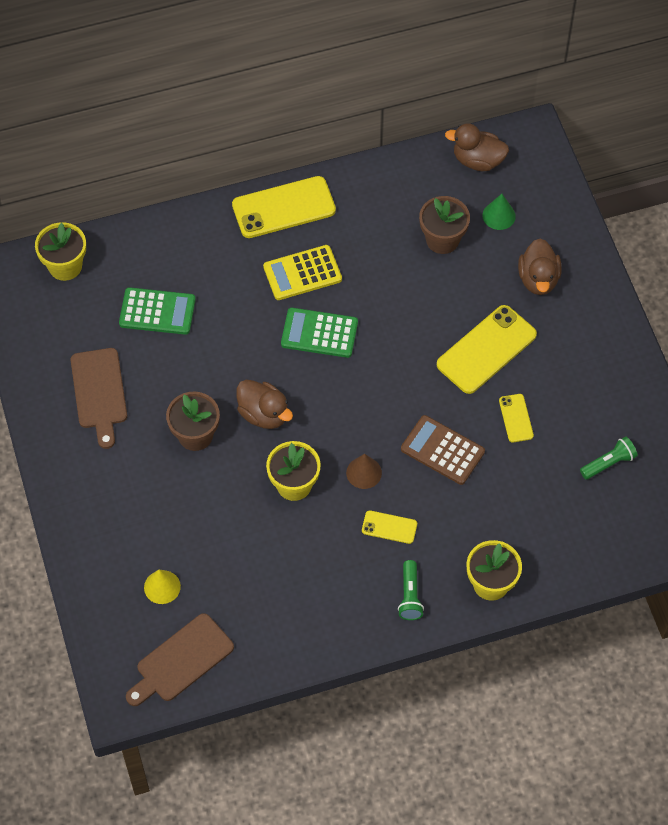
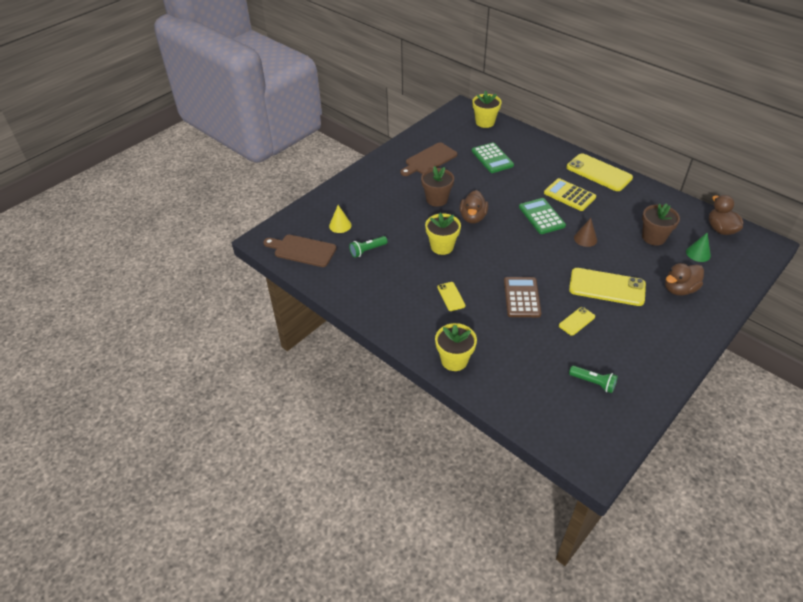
camera: 60 degrees right, 15 degrees down
(364, 472) = (475, 270): brown cone -> brown cone (585, 239)
(410, 596) = (414, 325): green flashlight -> green flashlight (367, 250)

